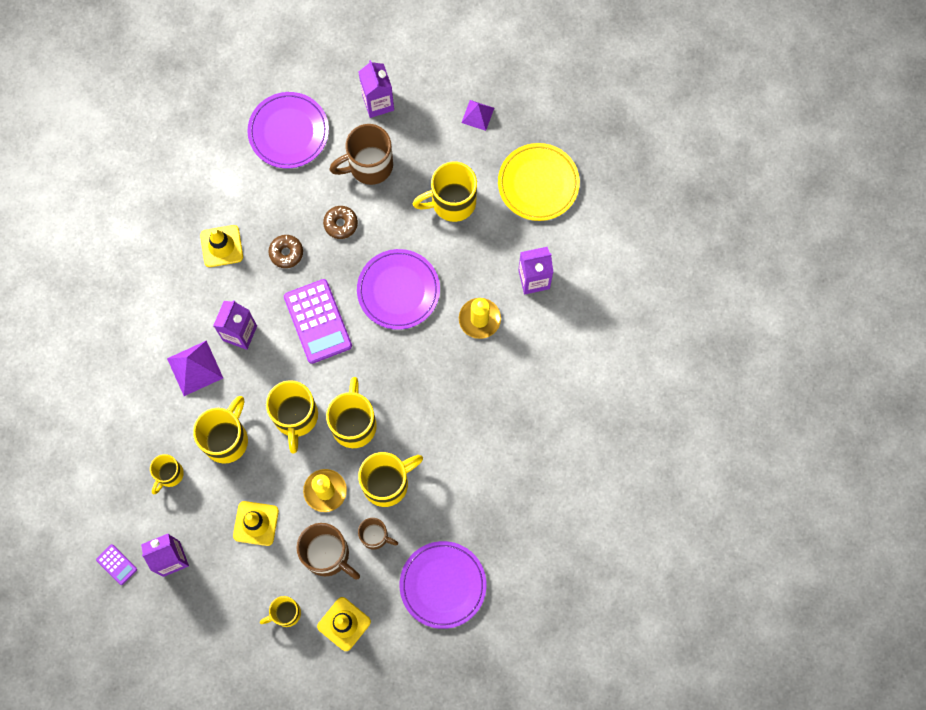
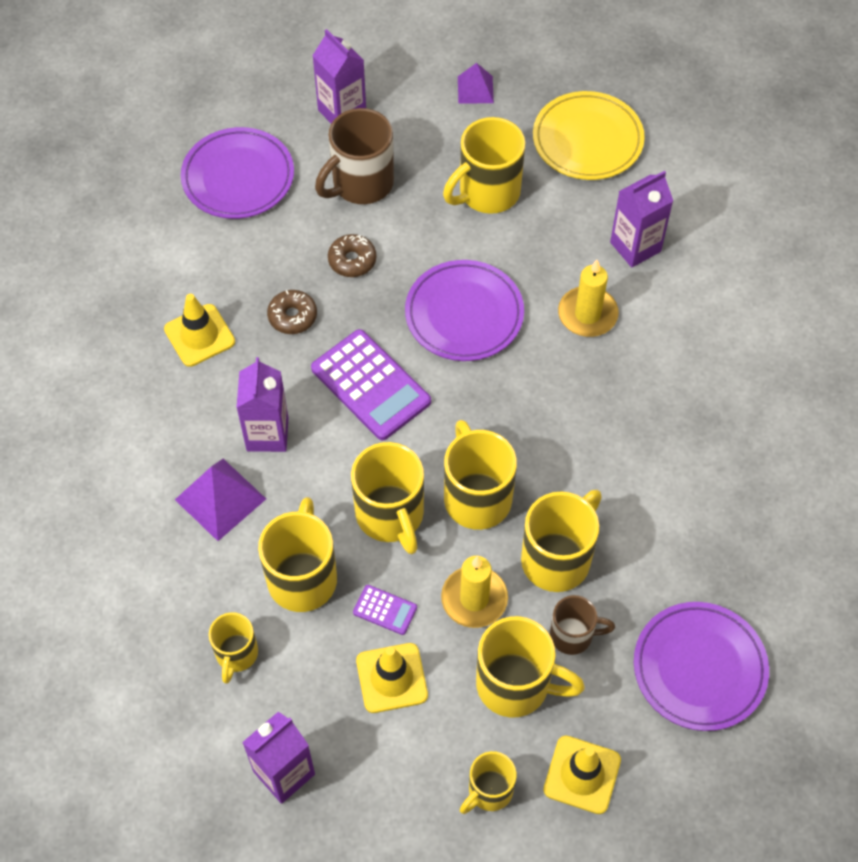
camera: 20 degrees left, 15 degrees down
(117, 564) = (202, 811): purple calculator -> purple calculator (385, 610)
(328, 555) = (516, 685): brown mug -> yellow mug

